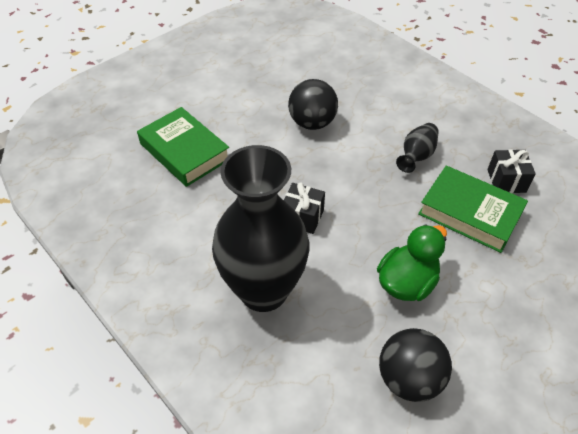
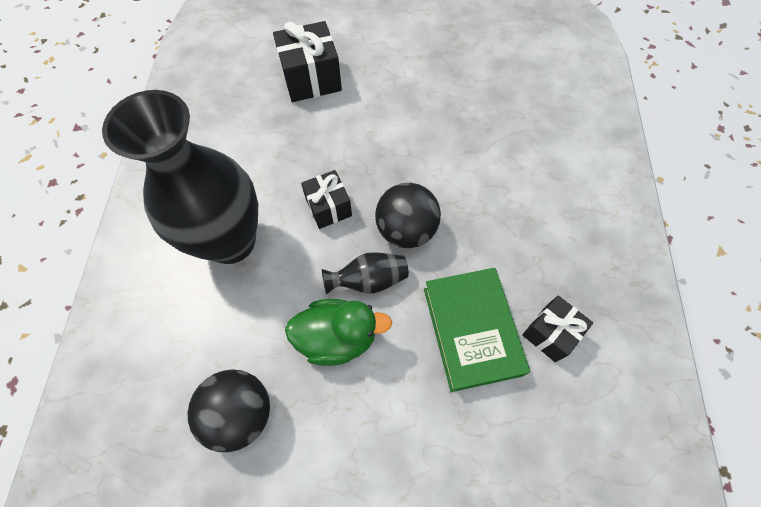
camera: 45 degrees right, 15 degrees up
(184, 151) = (311, 79): green book -> black gift
(312, 123) = (439, 130): black ball -> black ball (406, 230)
(416, 156) = (493, 235): black vase -> black vase (369, 280)

